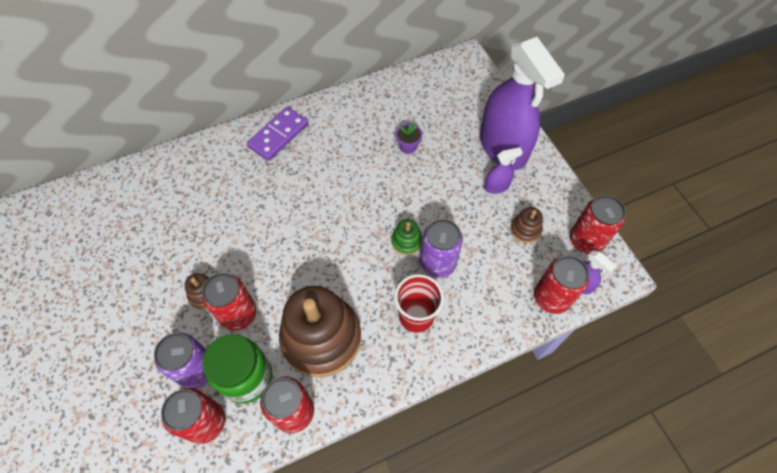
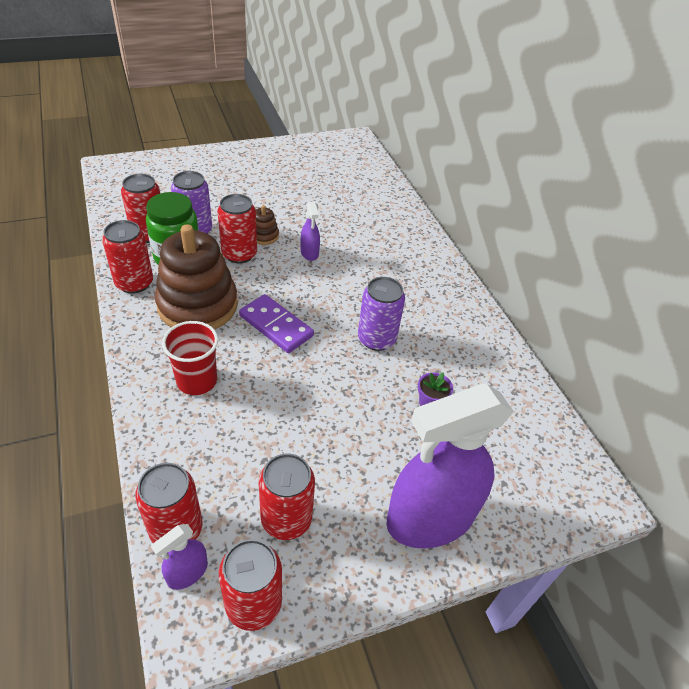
camera: 90 degrees right, 15 degrees down
(278, 135) = (443, 289): purple domino -> purple domino (276, 326)
(406, 241) = (291, 384): green stacking toy -> none
(437, 263) = (257, 410): purple can -> purple can (376, 339)
(496, 186) = (361, 496): purple spray bottle -> purple spray bottle (309, 253)
(525, 229) = (286, 519): brown stacking toy -> red can

